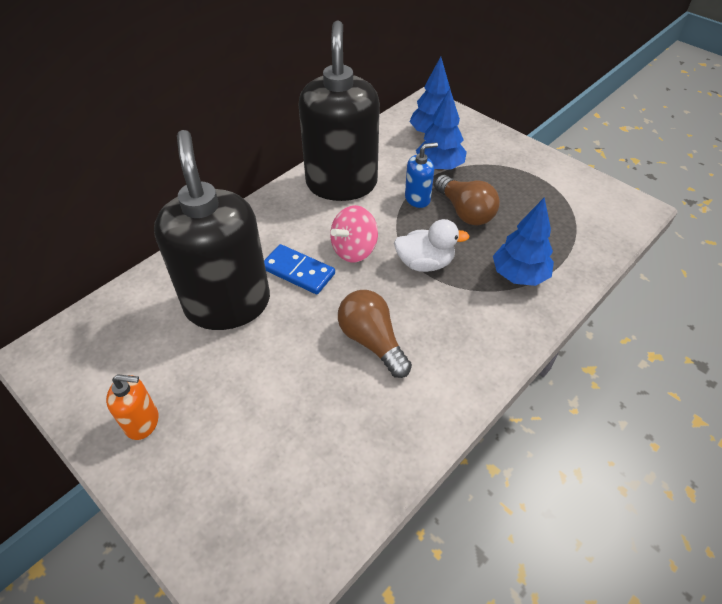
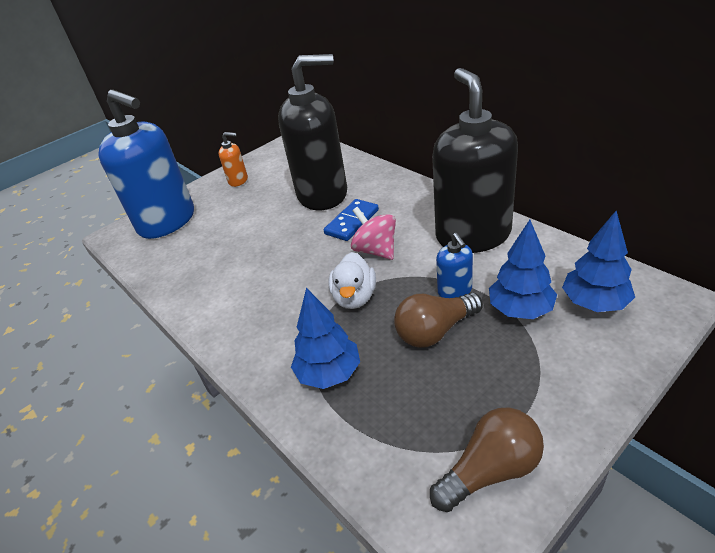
camera: 100 degrees right, 10 degrees down
(142, 422) = (238, 180): orange soap dispenser -> orange soap dispenser turned 90 degrees counterclockwise
(236, 512) = (167, 222): none -> blue soap dispenser
(341, 183) = (473, 235): black soap dispenser -> black soap dispenser turned 105 degrees counterclockwise
(372, 341) = (270, 267): brown light bulb -> brown light bulb (490, 470)

